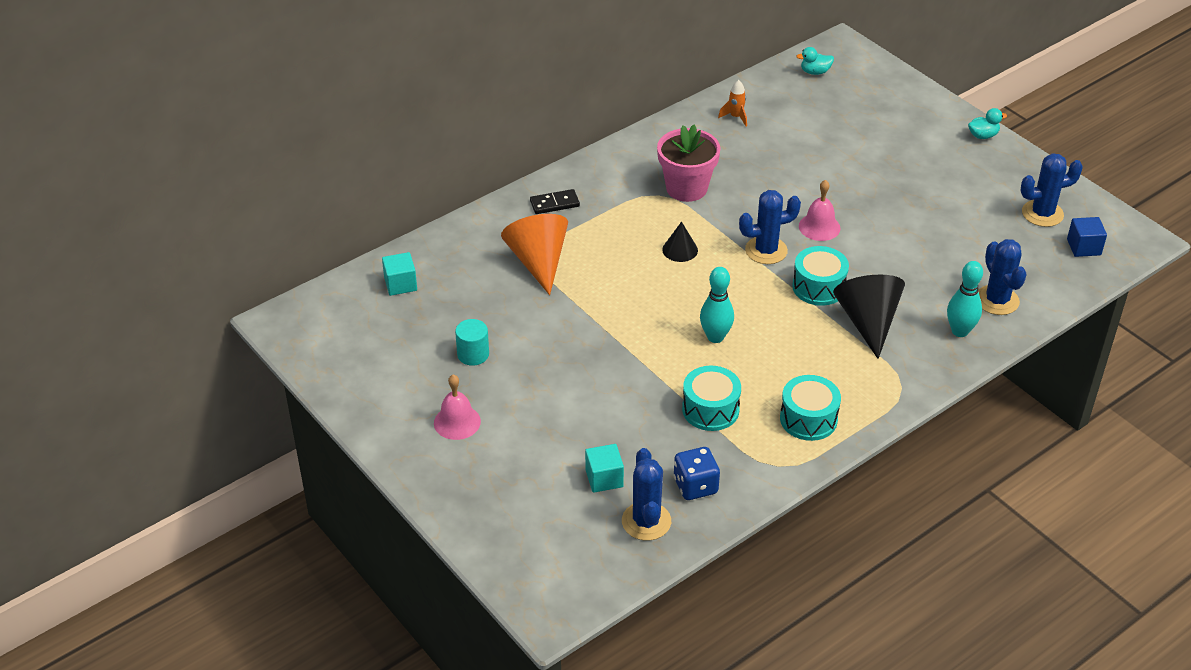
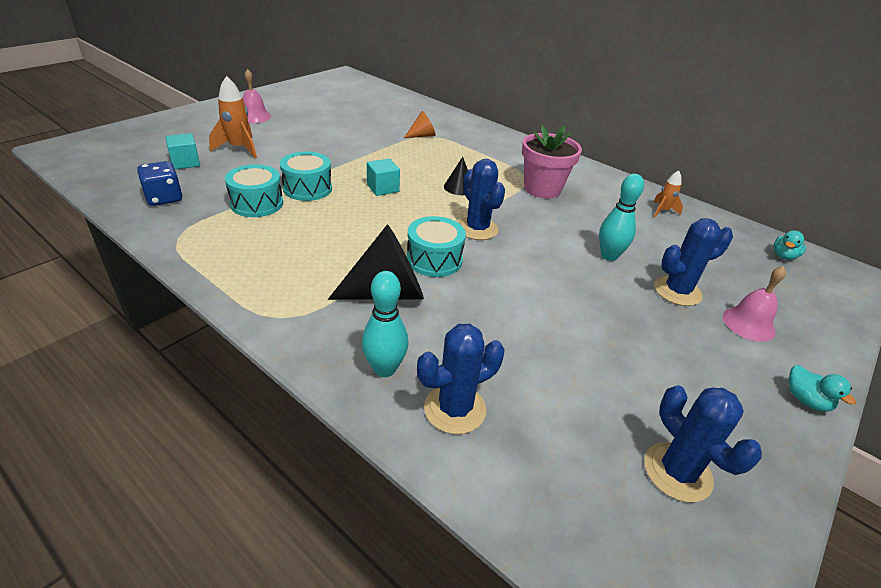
camera: 75 degrees right, 5 degrees down
(400, 284) = (385, 98): turquoise cube -> turquoise cube (383, 188)
(473, 354) = (320, 119): turquoise cylinder -> none
(538, 262) = (422, 135): orange cone -> orange cone, size x0.52
(554, 203) = (489, 139): black domino -> none
(566, 432) = (239, 148): none -> orange rocket
(646, 521) = (132, 179): blue cactus -> blue cactus (677, 291)
(715, 337) = (350, 204): turquoise bowling pin -> turquoise bowling pin (609, 256)
(808, 419) = (238, 254): turquoise drum -> turquoise drum (307, 188)
(815, 72) = (783, 256): turquoise duck -> turquoise duck turned 120 degrees counterclockwise
(819, 227) = (529, 259): pink bell -> pink bell (748, 324)
(1083, 247) = (626, 533): blue cube -> none

